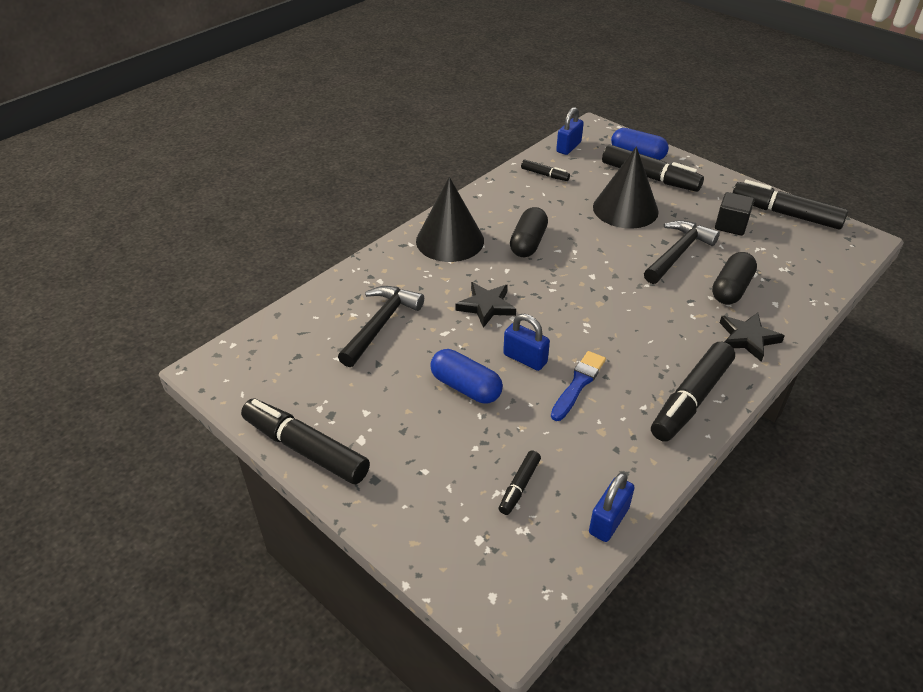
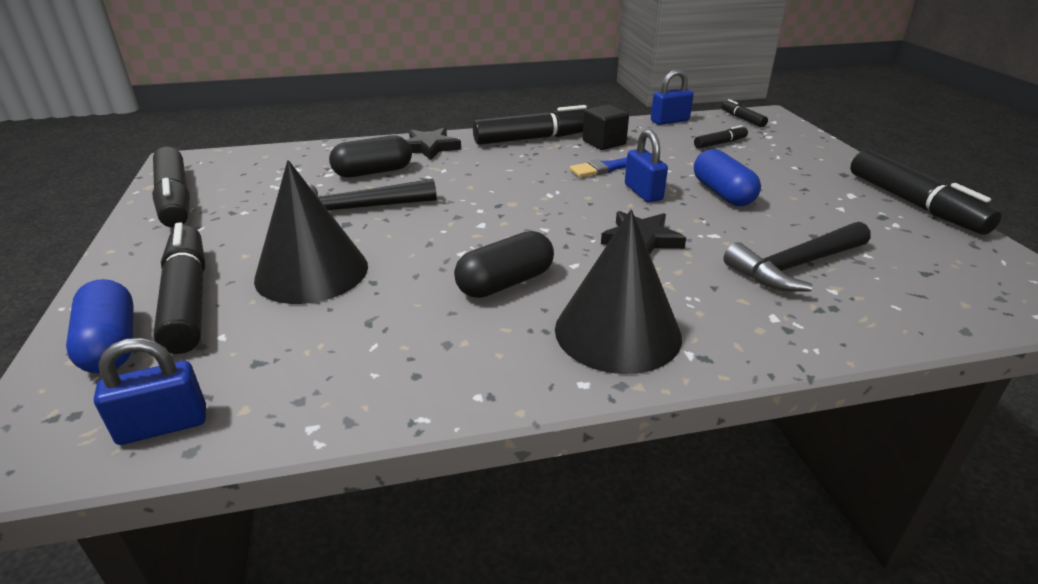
camera: 145 degrees left, 10 degrees down
(544, 175) = (313, 381): black marker -> black marker (742, 119)
(731, 225) = (249, 210): black cube -> black cube (604, 143)

